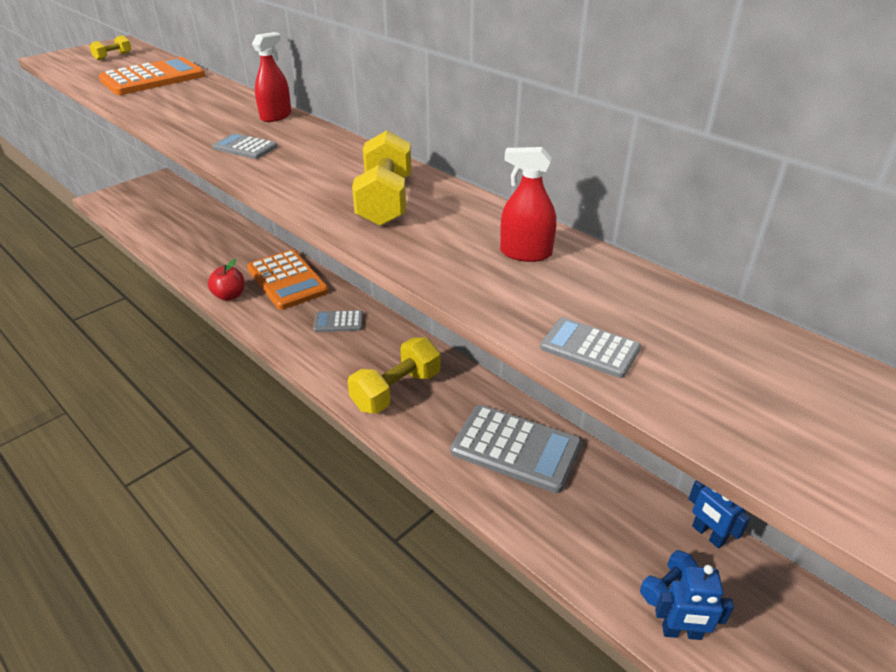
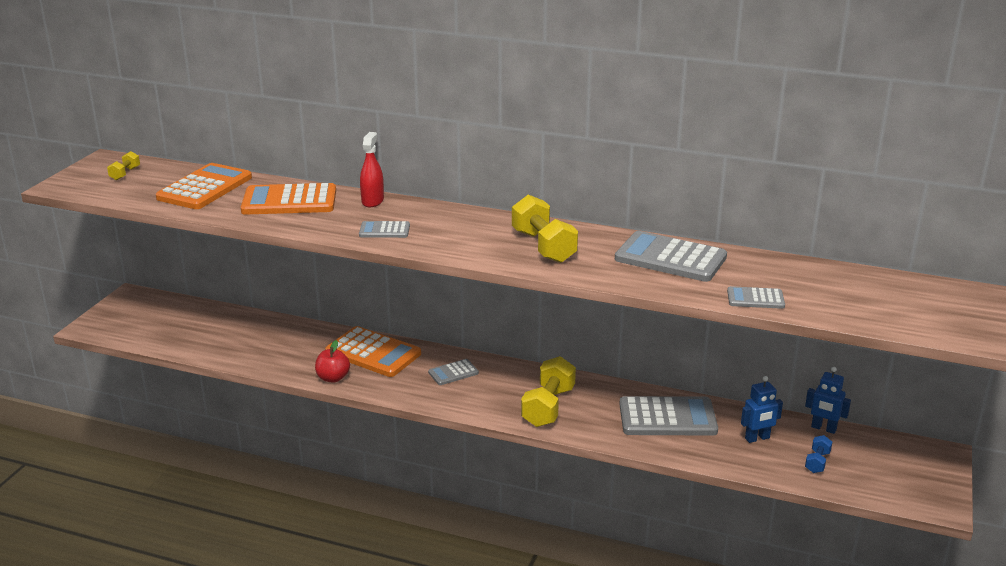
camera: 25 degrees left, 10 degrees down
(203, 102) = (289, 201): none -> orange calculator
(525, 253) = (670, 258): red spray bottle -> grey calculator
(681, 632) = (840, 480): blue robot -> blue robot (757, 438)

